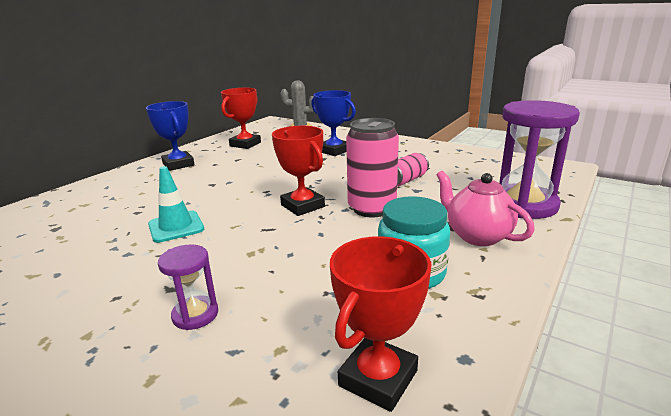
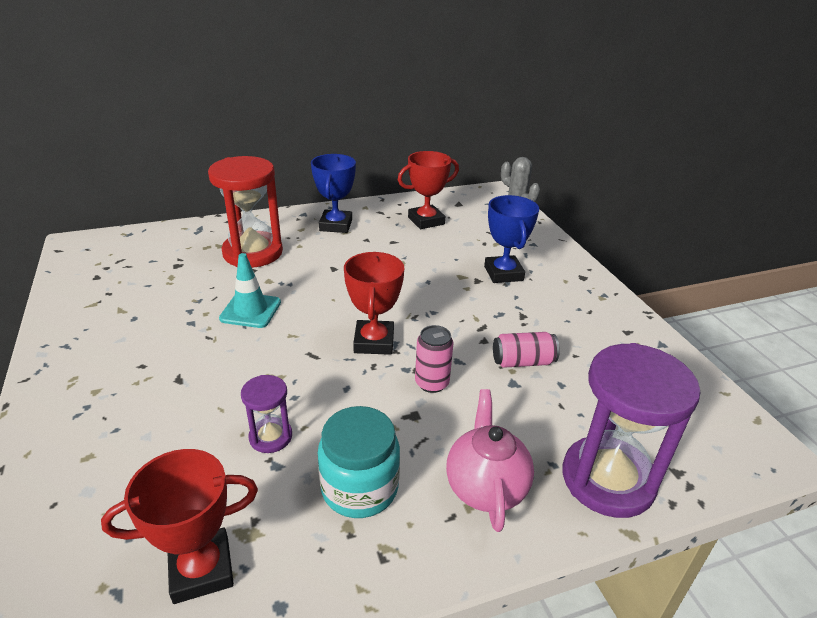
camera: 35 degrees right, 10 degrees up
(125, 198) = (253, 253): none -> red hourglass
(195, 315) = (165, 417): purple hourglass -> purple hourglass (270, 437)
(372, 208) = (432, 383): pink can -> pink can, size x0.58

